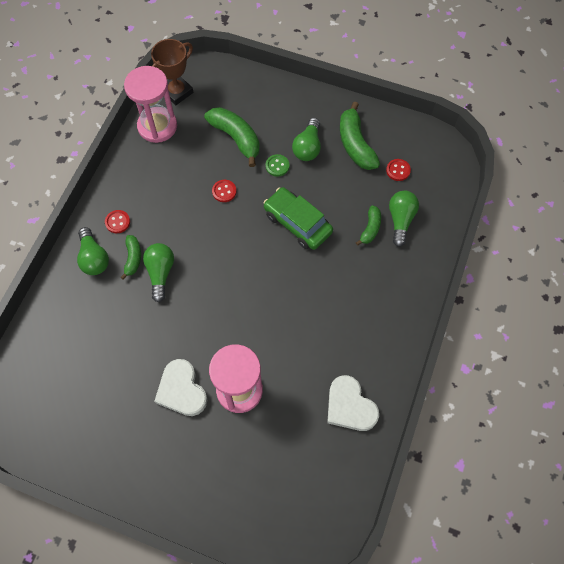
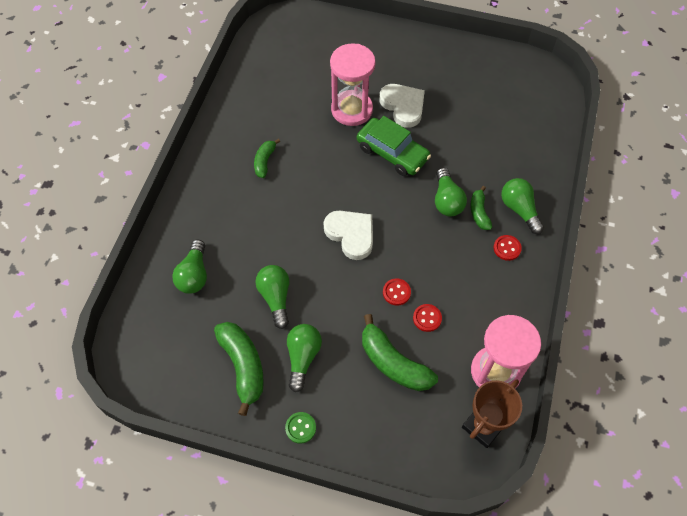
camera: 175 degrees right, 5 degrees down
(277, 166) = (338, 329): green button -> green button (300, 428)
(297, 223) = (309, 262): green car -> green car (392, 153)
(328, 195) = (275, 298): none -> green light bulb
(350, 406) = (253, 105): white heart -> white heart (351, 234)
(370, 228) = (228, 262): green banana -> green banana (264, 161)
(398, 170) = (192, 335): red button -> red button (427, 318)

